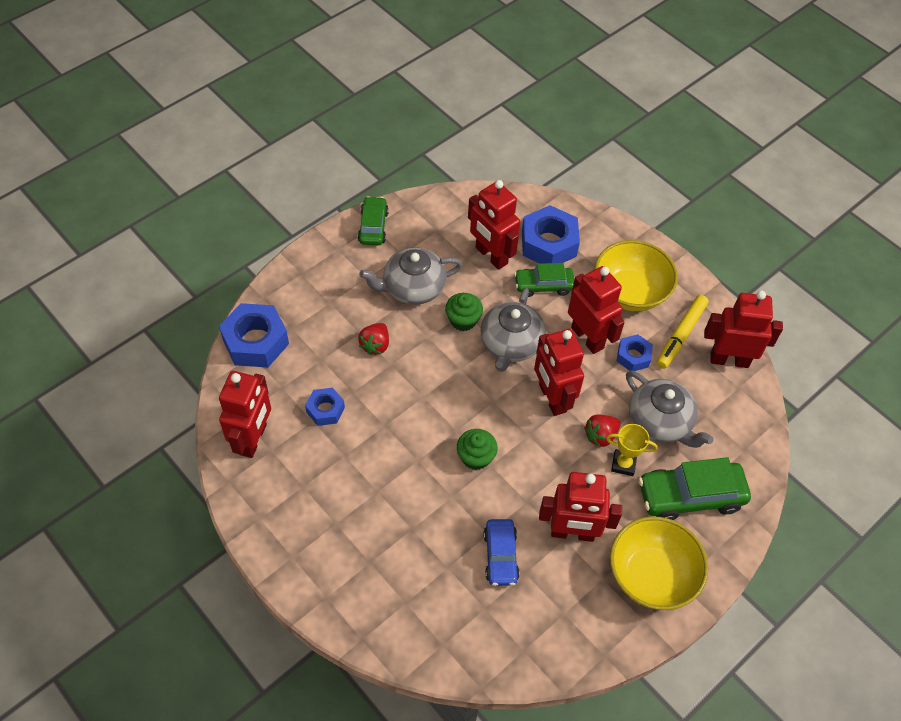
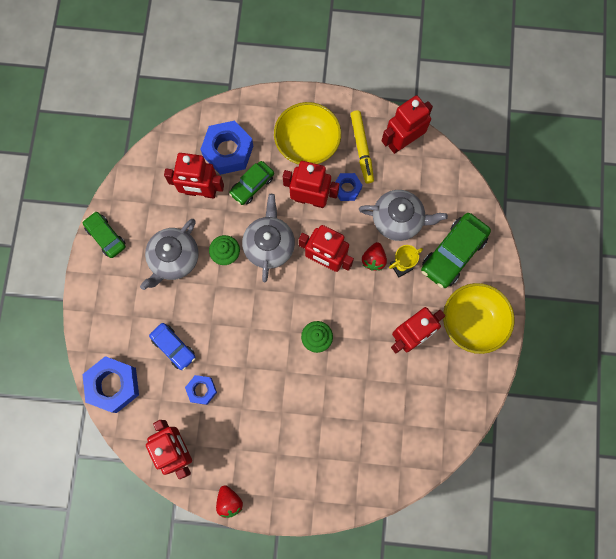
camera: 40 degrees left, 20 degrees up
(375, 345) = (189, 320): red strawberry -> red strawberry (229, 501)
(500, 556) = (385, 386): blue car -> blue car (174, 347)
(510, 344) = (269, 245): grey teapot -> grey teapot turned 150 degrees counterclockwise

